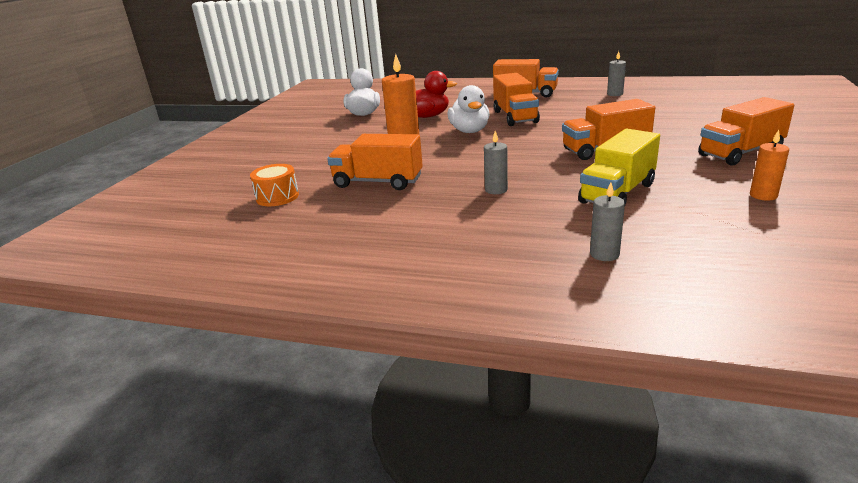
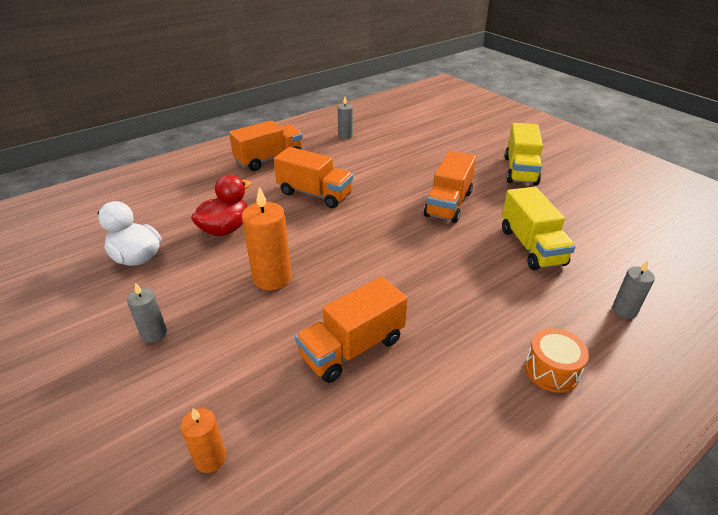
camera: 55 degrees left, 10 degrees up
(277, 197) = (288, 447): orange drum -> orange drum (551, 370)
(469, 131) = (308, 231): white duck -> none
(496, 190) = (461, 292): grey candle -> grey candle (154, 333)
(740, 153) = (520, 170): orange truck -> yellow truck
(763, 195) = (591, 205): orange candle -> orange candle (210, 458)

